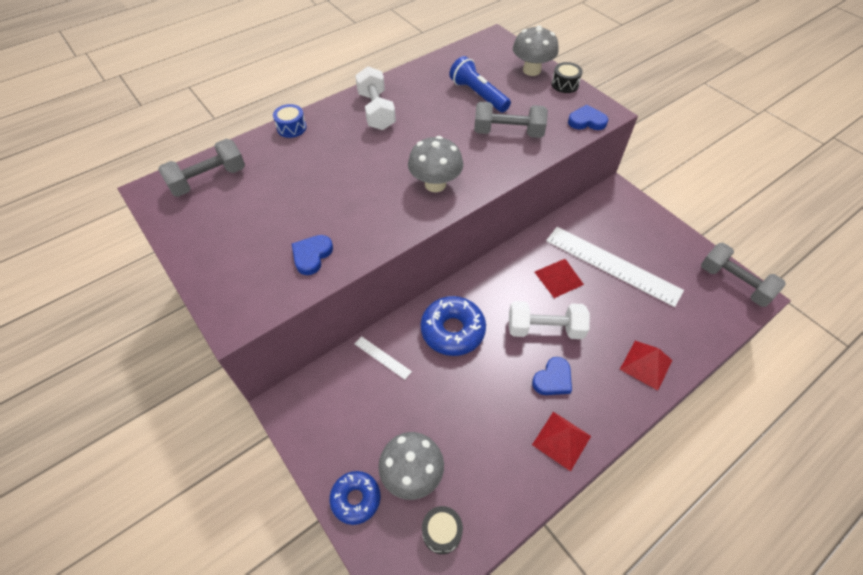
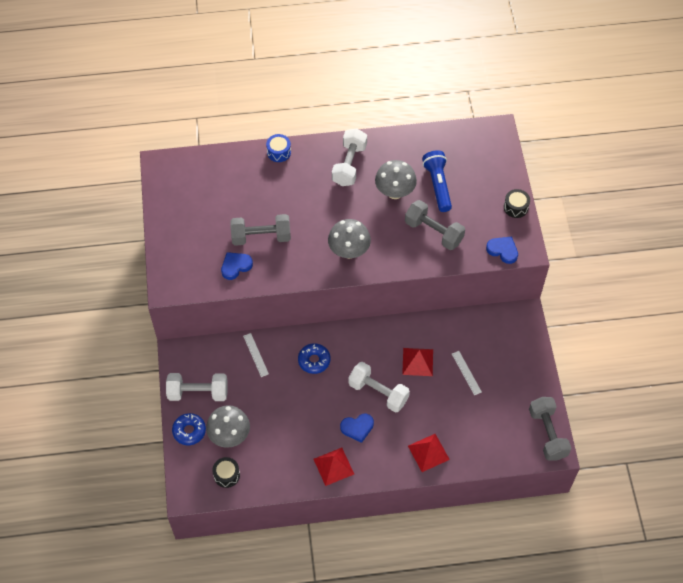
camera: 30 degrees right, 5 degrees up
(208, 180) = (200, 173): grey dumbbell -> grey dumbbell (261, 237)
(338, 440) = (198, 392): none -> white dumbbell
(452, 330) = (314, 360): blue donut -> blue donut, size x0.64
(531, 70) = (500, 180): grey mushroom -> grey mushroom (395, 192)
(612, 265) = (466, 373): white ruler -> white ruler, size x0.42

